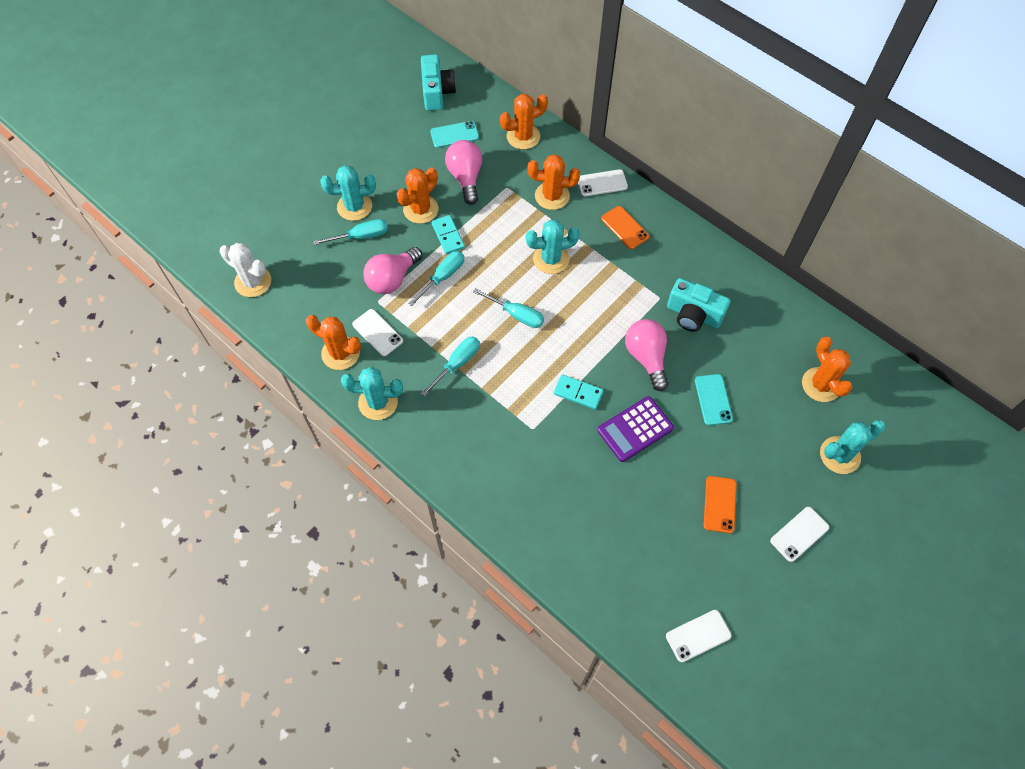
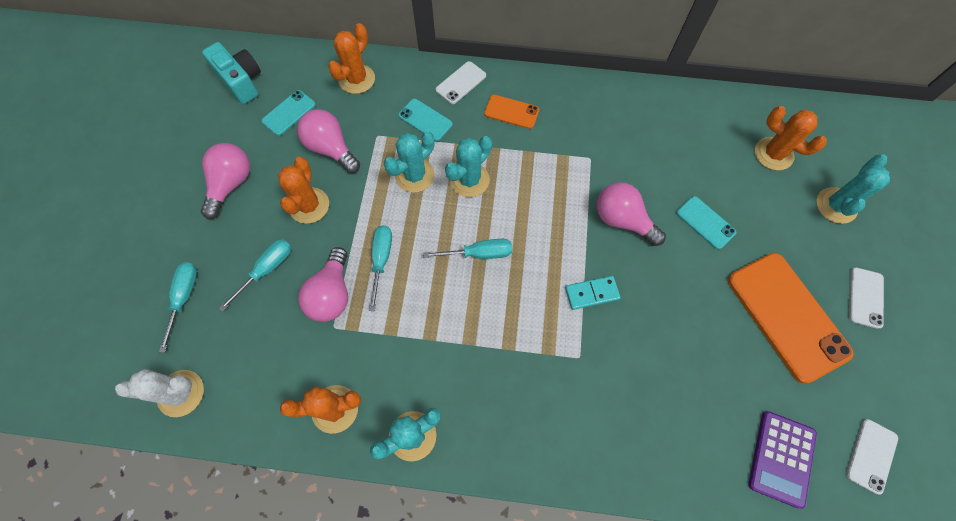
camera: 35 degrees left, 5 degrees up
(354, 207) = (237, 243): turquoise cactus -> turquoise cactus (414, 175)
(377, 332) = (357, 360): white phone -> none
(378, 163) = (231, 184): none -> pink light bulb
(448, 236) = (356, 216): turquoise domino -> none
(457, 364) = (460, 340): turquoise screwdriver -> turquoise screwdriver (184, 298)
(552, 196) = (425, 120): orange cactus -> turquoise phone
(635, 429) = (666, 294): purple calculator -> purple calculator (781, 458)
(693, 315) = (629, 156): turquoise camera -> none
(719, 504) = (787, 316): orange phone -> orange phone, size x2.06

